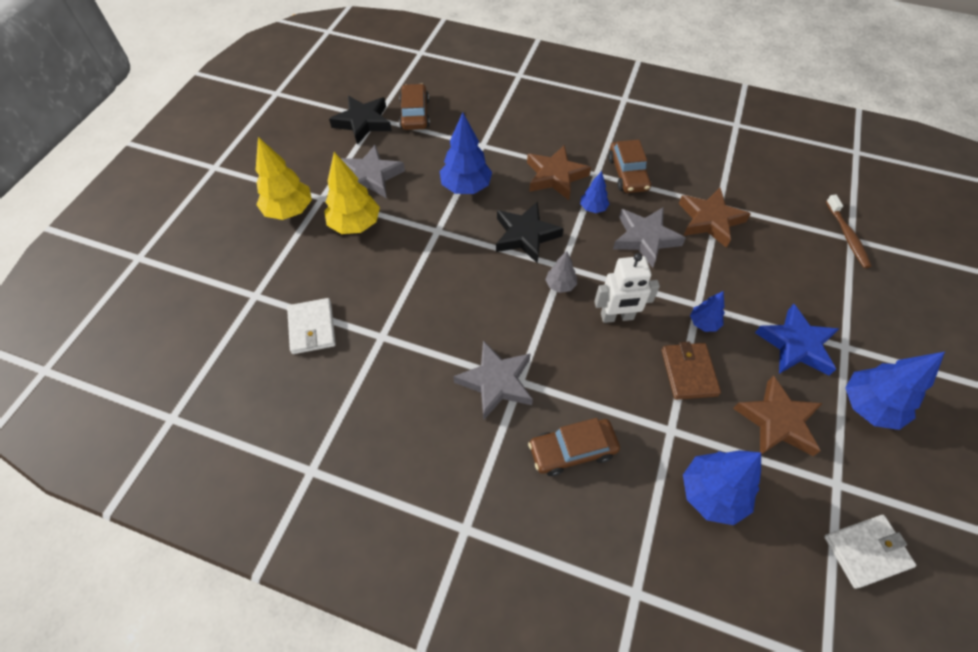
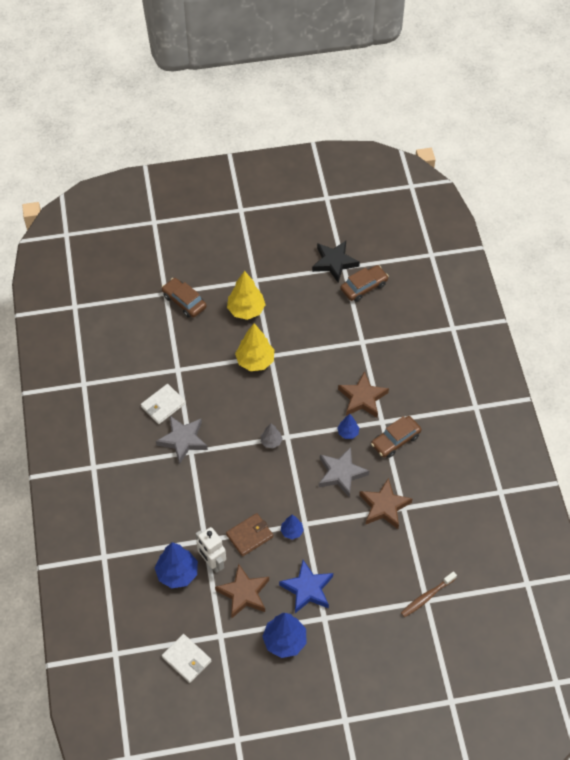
camera: 60 degrees right, 0 degrees up
(289, 211) = (234, 270): yellow tree -> yellow tree (255, 361)
(312, 328) = (162, 333): white wallet -> white wallet (163, 405)
(371, 177) = (290, 295): grey star -> none
(466, 187) = (317, 352): blue tree -> none
(525, 235) = (298, 405): black star -> none
(572, 450) = (163, 496): brown car -> brown car (184, 301)
(617, 317) = (266, 482): white robot -> white robot (212, 562)

